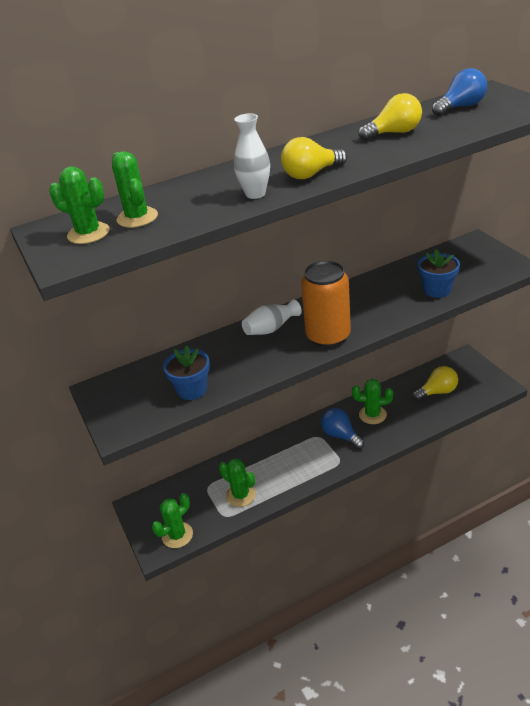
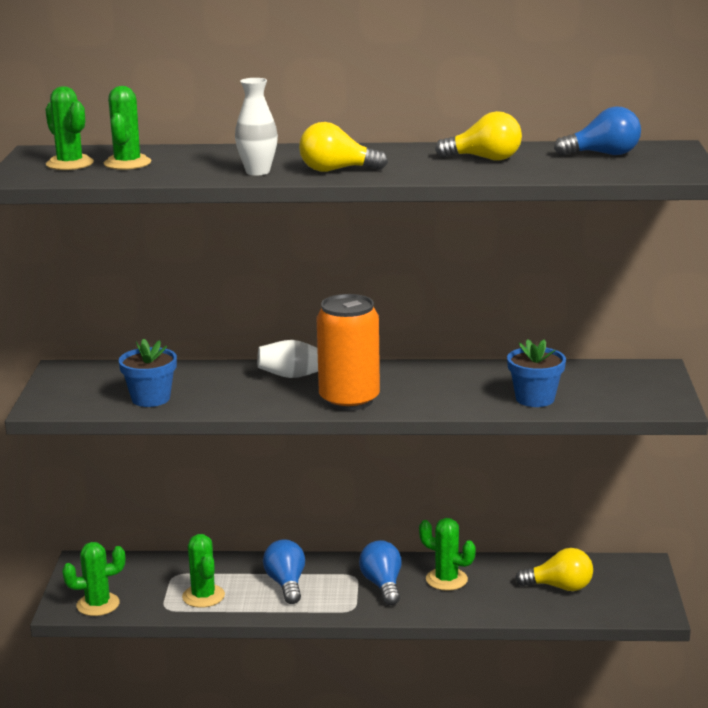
camera: 25 degrees right, 15 degrees down
(283, 461) = (286, 584): none -> blue light bulb

